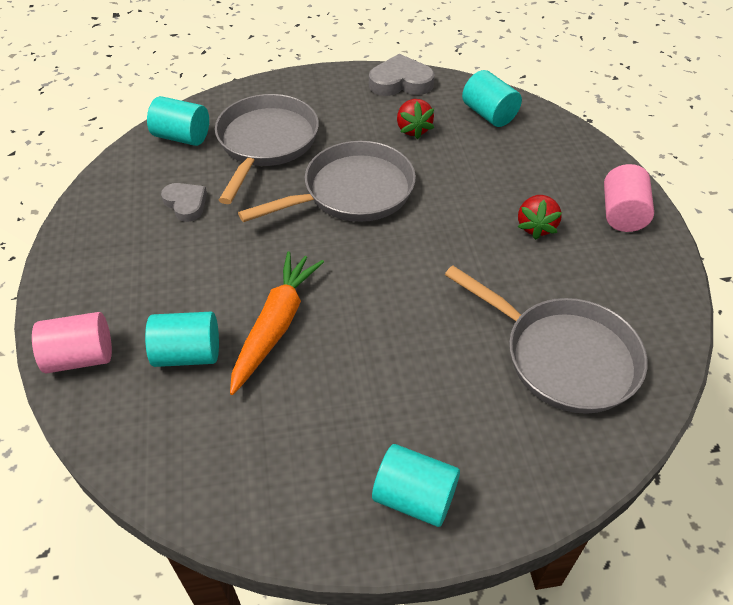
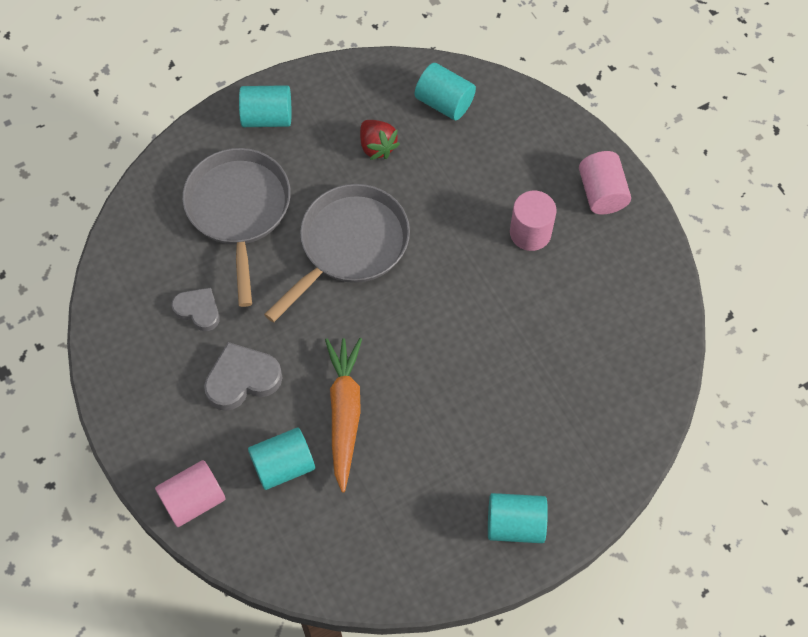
camera: 20 degrees left, 15 degrees up
(182, 137) = (150, 228): turquoise cylinder -> turquoise cylinder (267, 117)
(400, 82) = (340, 83): grey heart -> grey heart (242, 379)
(536, 227) = (530, 233): red strawberry -> pink cylinder
(563, 356) = (590, 363): grey pan -> none

